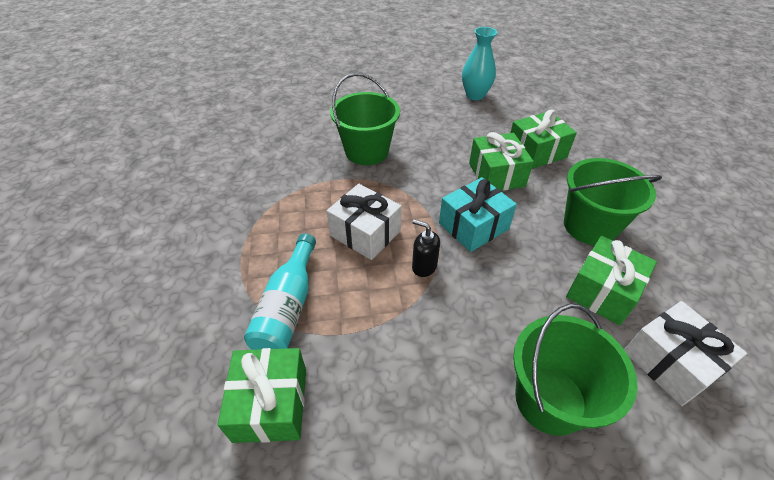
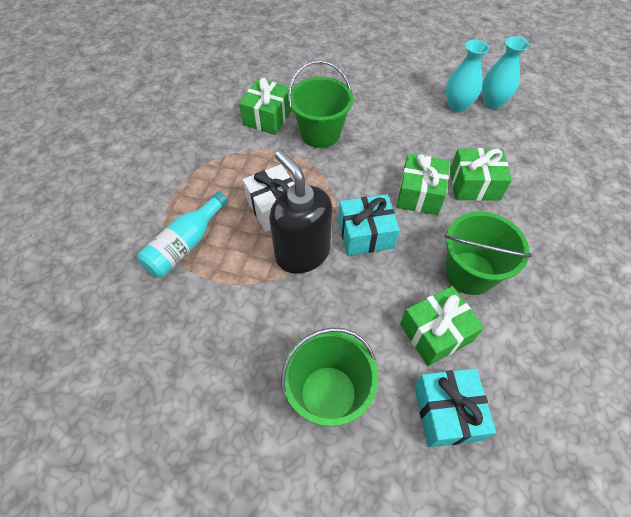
camera: 25 degrees right, 10 degrees up
(270, 404) = (138, 308): green gift -> green gift (267, 117)
(424, 266) = (302, 253): black soap dispenser -> black soap dispenser, size x2.27
(501, 85) = (492, 102): none -> turquoise vase
(670, 362) = (446, 412): white gift -> turquoise gift

